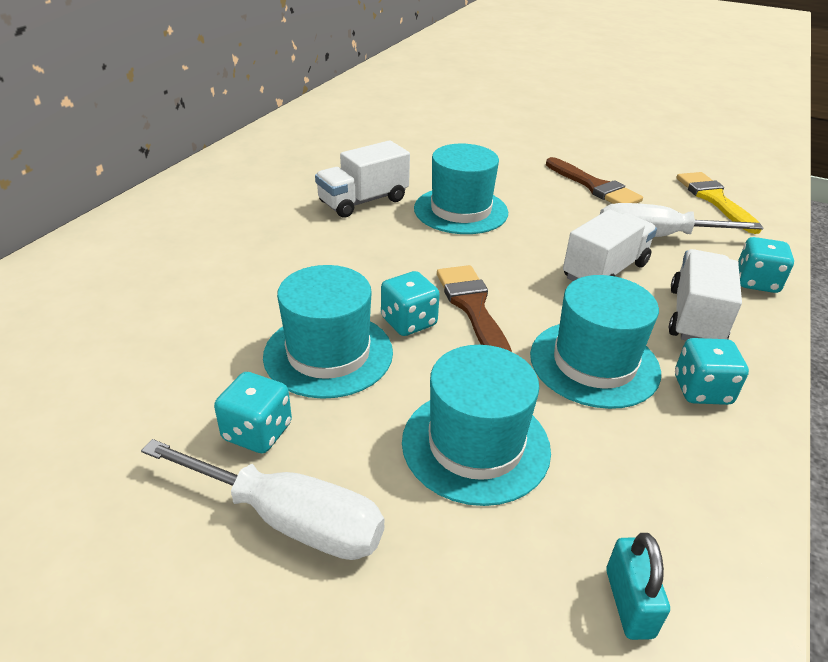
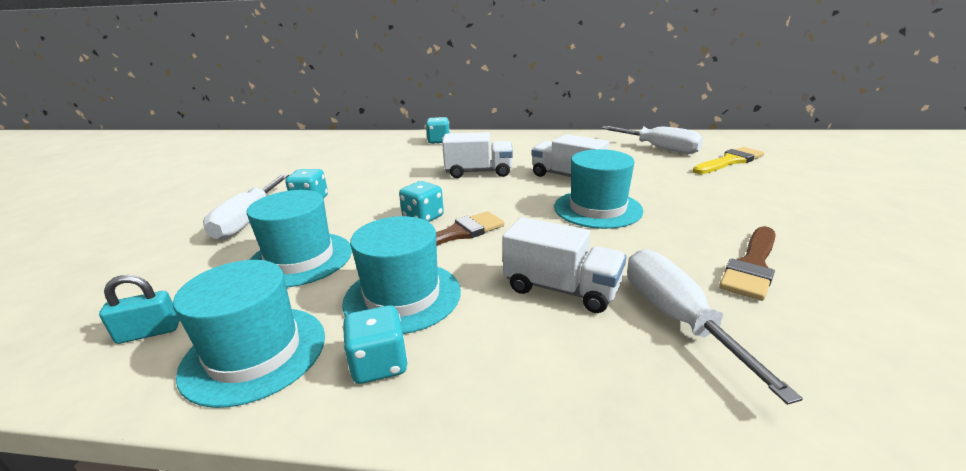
camera: 75 degrees right, 10 degrees down
(328, 353) = (380, 202): turquoise hat -> turquoise hat (255, 353)
(332, 133) = (659, 148): none -> white screwdriver
(695, 317) = (513, 357): white truck -> white truck (479, 172)
(714, 199) = (883, 373): yellow brush -> yellow brush (729, 161)
(756, 282) = (647, 420): turquoise dice -> turquoise dice (439, 141)

